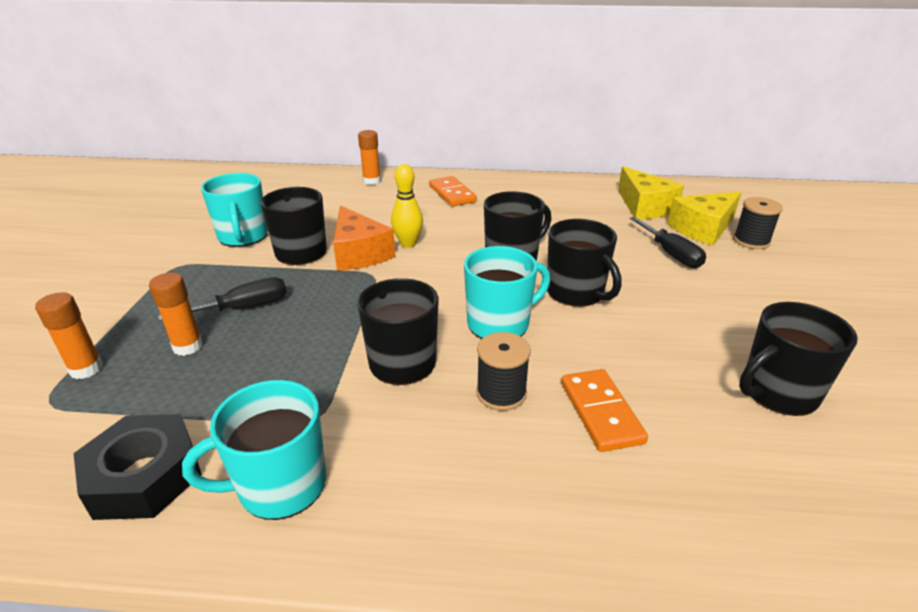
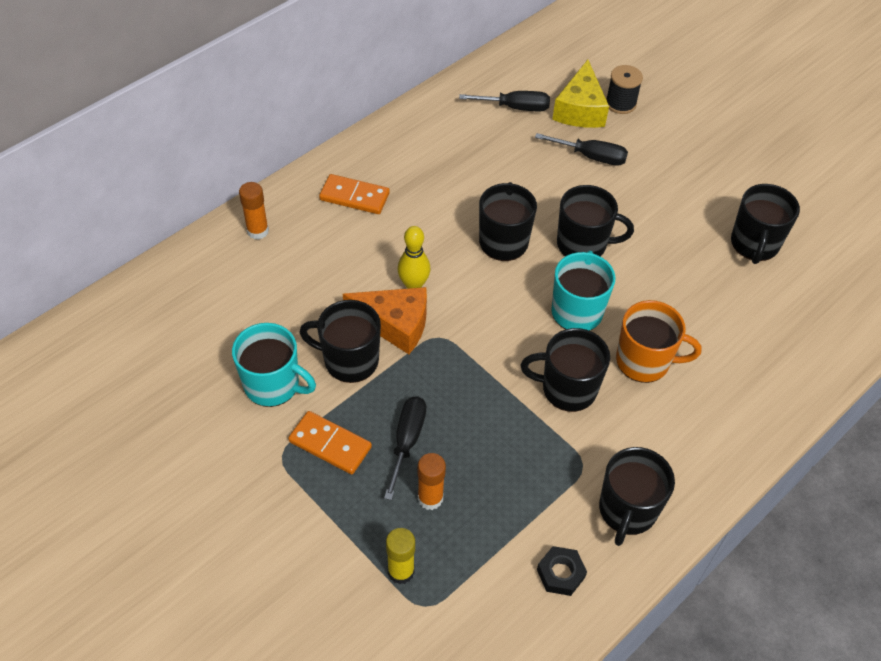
camera: 50 degrees left, 20 degrees up
(86, 369) = (401, 571): orange glue stick -> yellow glue stick
(145, 476) = (560, 573): black nut -> black nut, size x0.59
(280, 485) = (627, 510): turquoise mug -> black mug
(501, 393) = (644, 361): black spool -> orange mug
(601, 412) = (700, 330): orange domino -> orange domino (330, 444)
(644, 207) = (515, 107): yellow cheese -> black screwdriver

